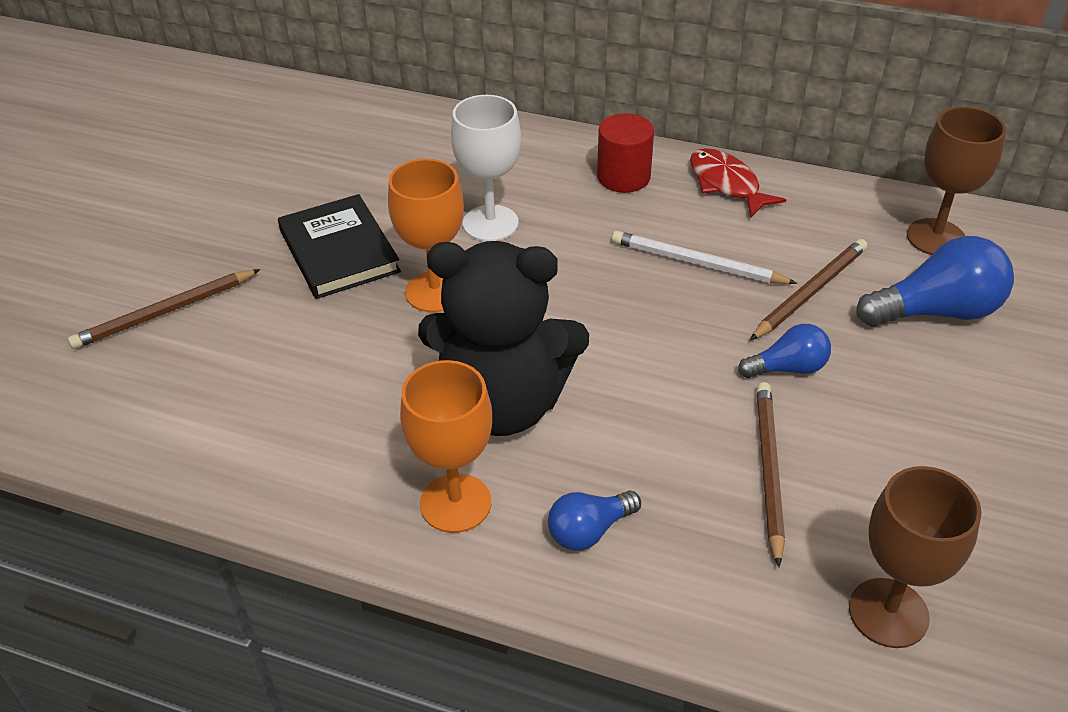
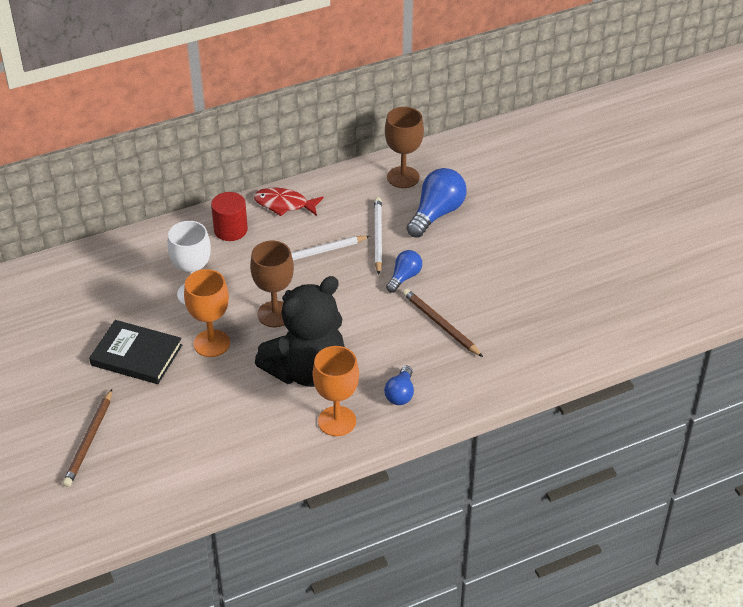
camera: 45 degrees left, 0 degrees up
(810, 292) = (377, 237): brown pencil -> white pencil
(888, 613) = (532, 347): brown goblet -> brown goblet (275, 314)

